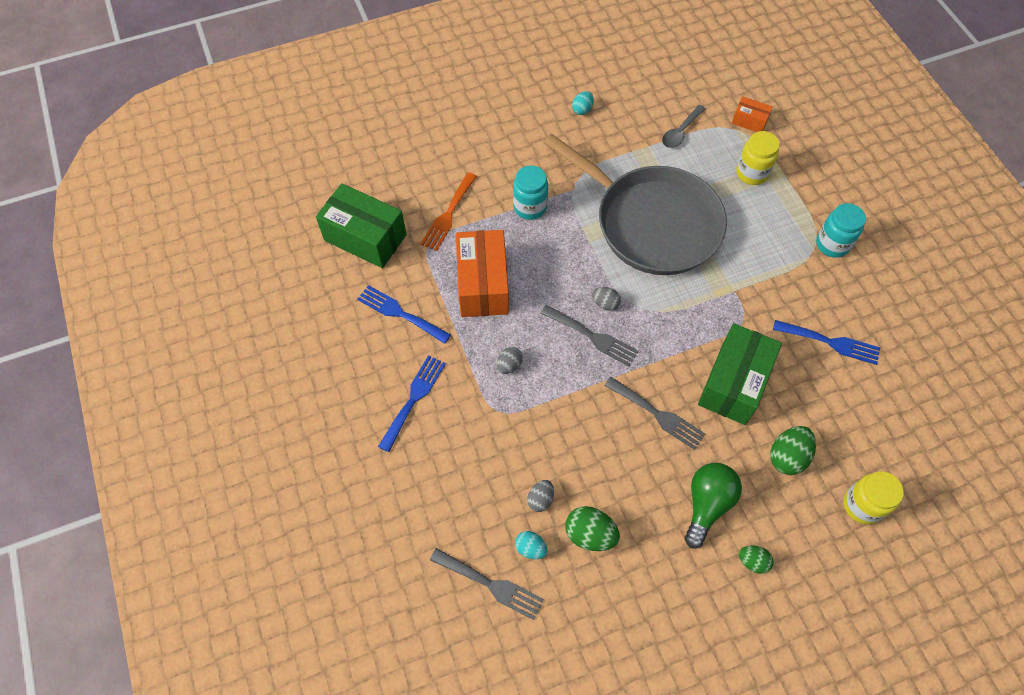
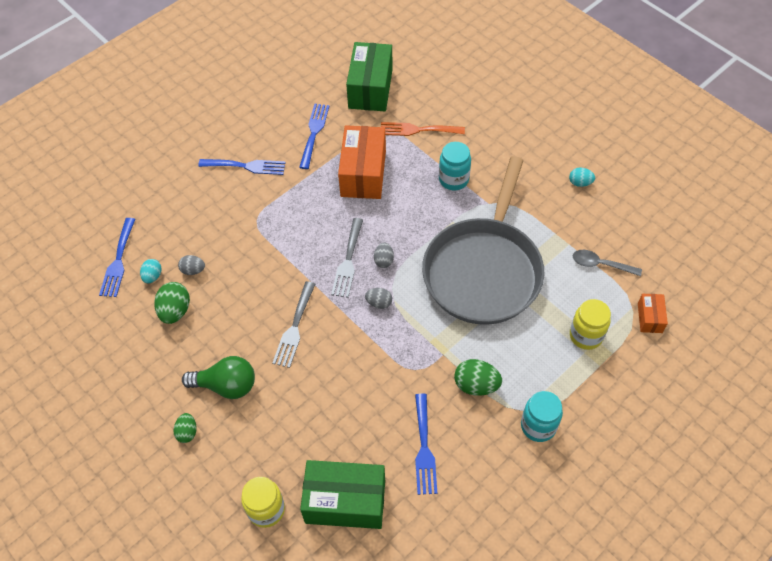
camera: 70 degrees right, 5 degrees down
(482, 284) = (363, 173): orange box -> orange box turned 60 degrees counterclockwise
(491, 584) = (118, 261): grey fork -> blue fork
(509, 365) = (298, 214): grey egg -> grey egg (379, 303)
(733, 383) = (347, 377): green box -> green box (345, 501)
(787, 457) = (292, 437): green egg -> green egg (476, 385)

